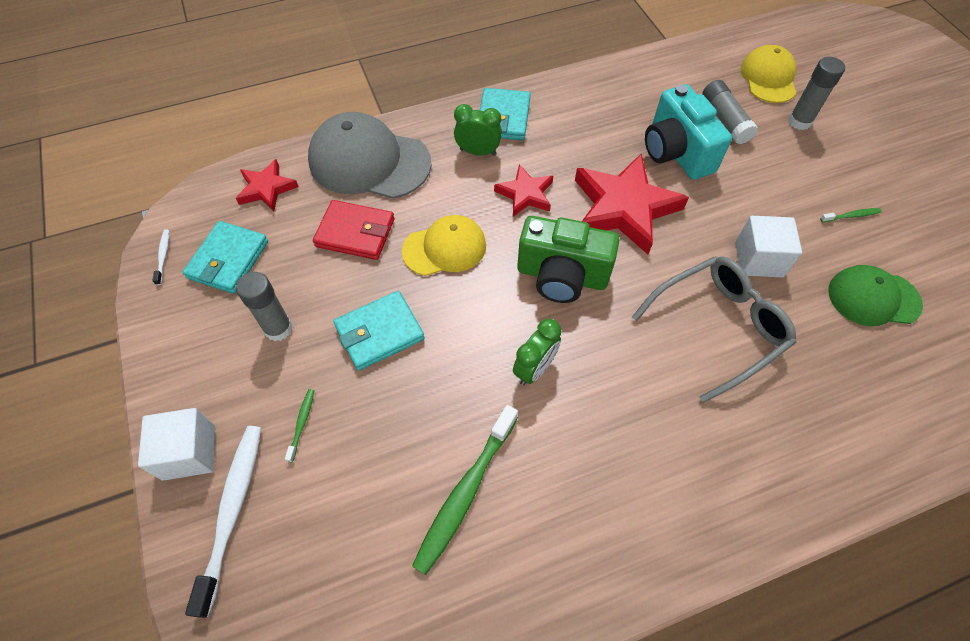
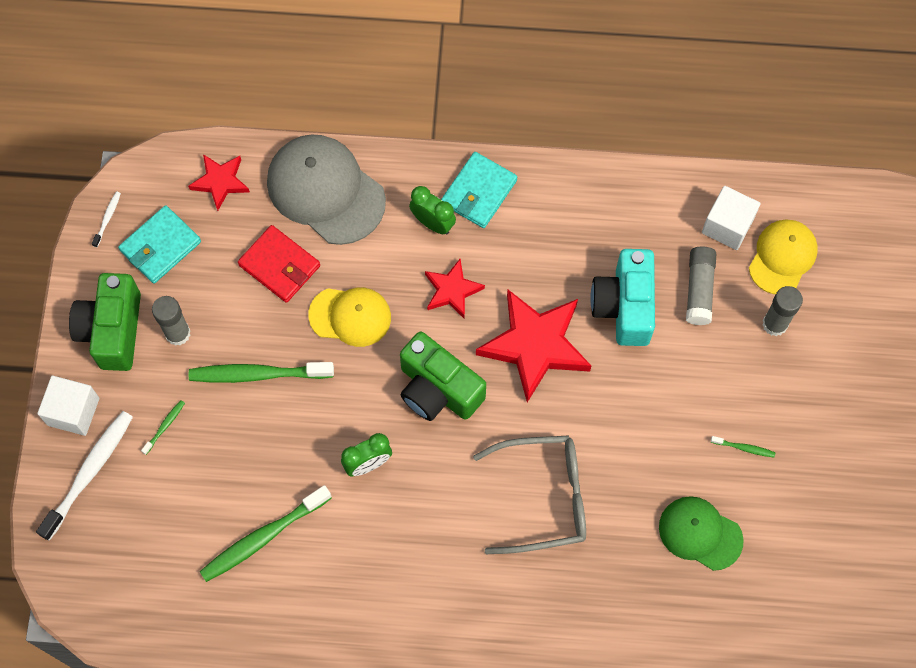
camera: 25 degrees right, 10 degrees up
(206, 353) = (112, 330): none -> green camera
(379, 333) = (258, 374): turquoise wallet -> green toothbrush
(758, 259) = (624, 452): white cube -> white cube (727, 226)

